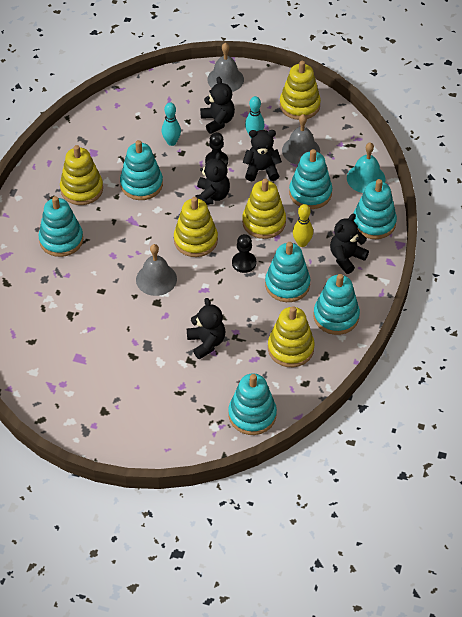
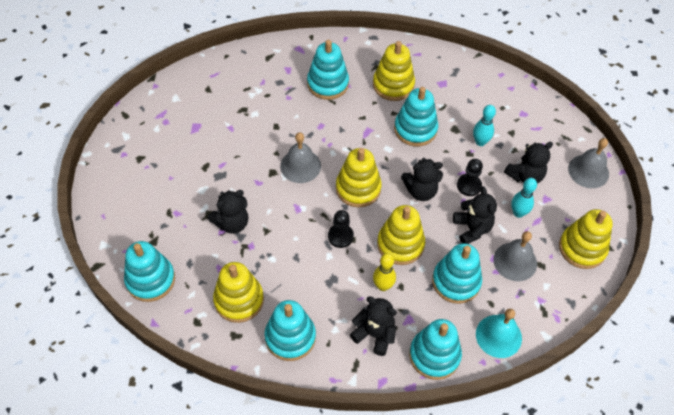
camera: 75 degrees right, 5 degrees up
(287, 285) = (322, 282): turquoise stacking toy -> none

